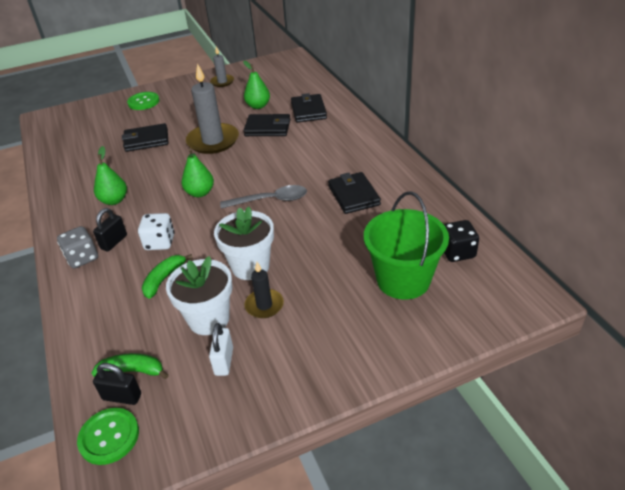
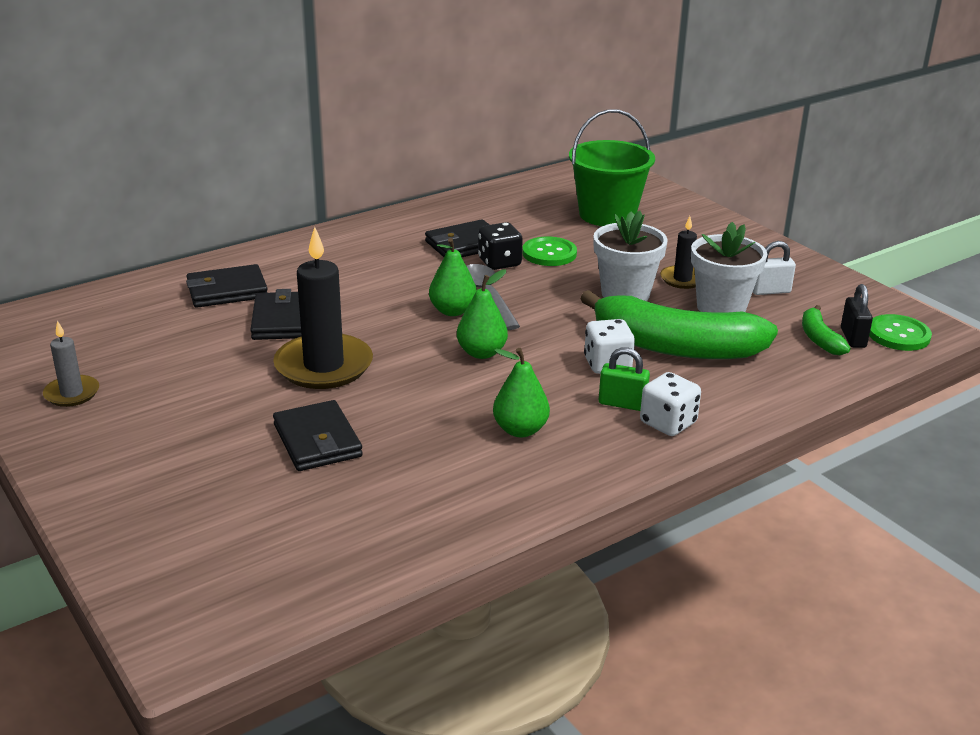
camera: 105 degrees left, 10 degrees down
(82, 258) = (668, 423): grey dice -> white dice
(114, 242) = (622, 404): black padlock -> green padlock
(143, 102) = (140, 484): green button -> green button (549, 253)
(164, 279) = (675, 347): green banana -> green banana, size x2.22
(213, 141) = (324, 366): grey candle -> black candle
(258, 106) = (197, 339): green pear -> green pear (452, 311)
(457, 252) = (554, 192): black dice -> black dice (499, 263)

